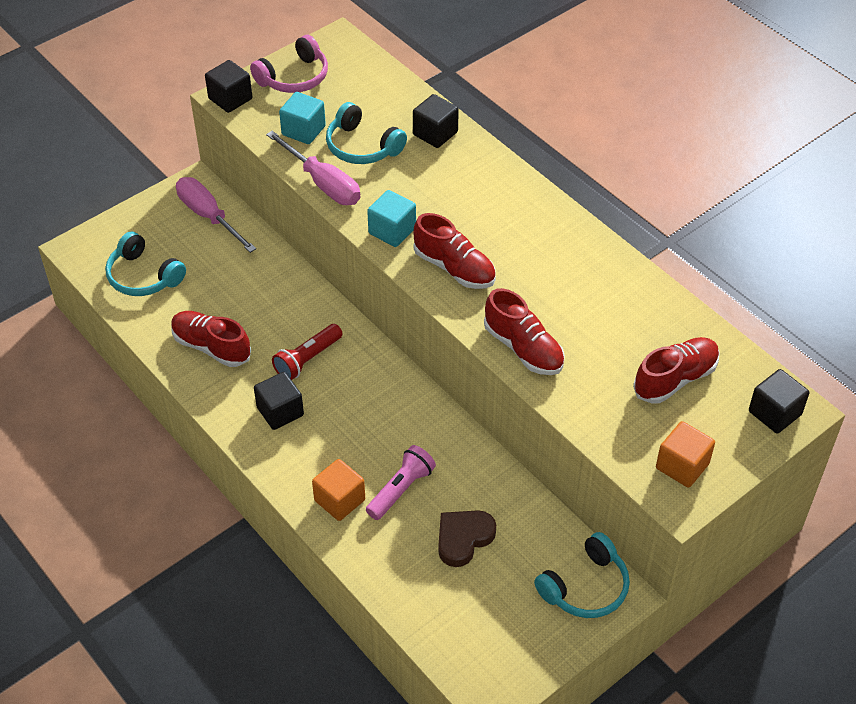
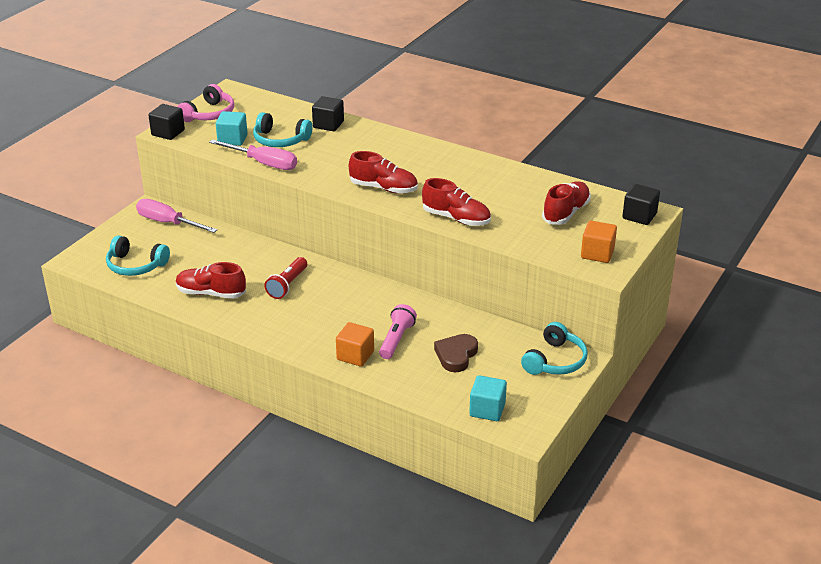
camera: 20 degrees left, 15 degrees down
(280, 411) = (283, 317): black cube -> none
(392, 231) = (328, 178): turquoise cube -> turquoise cube (487, 410)

